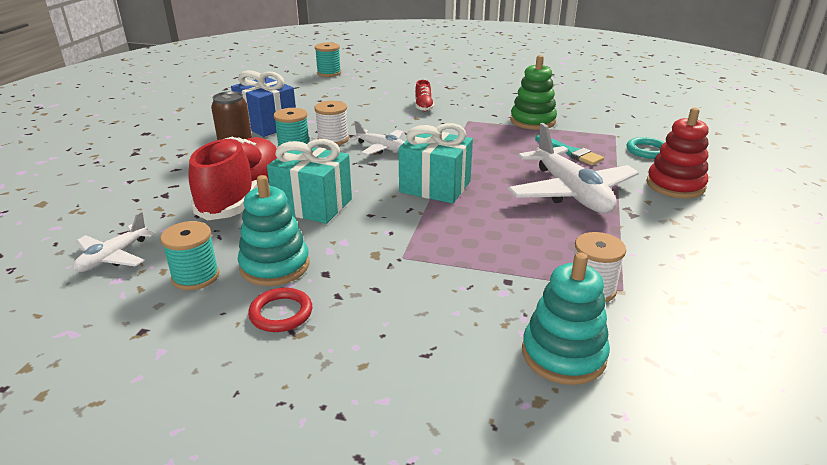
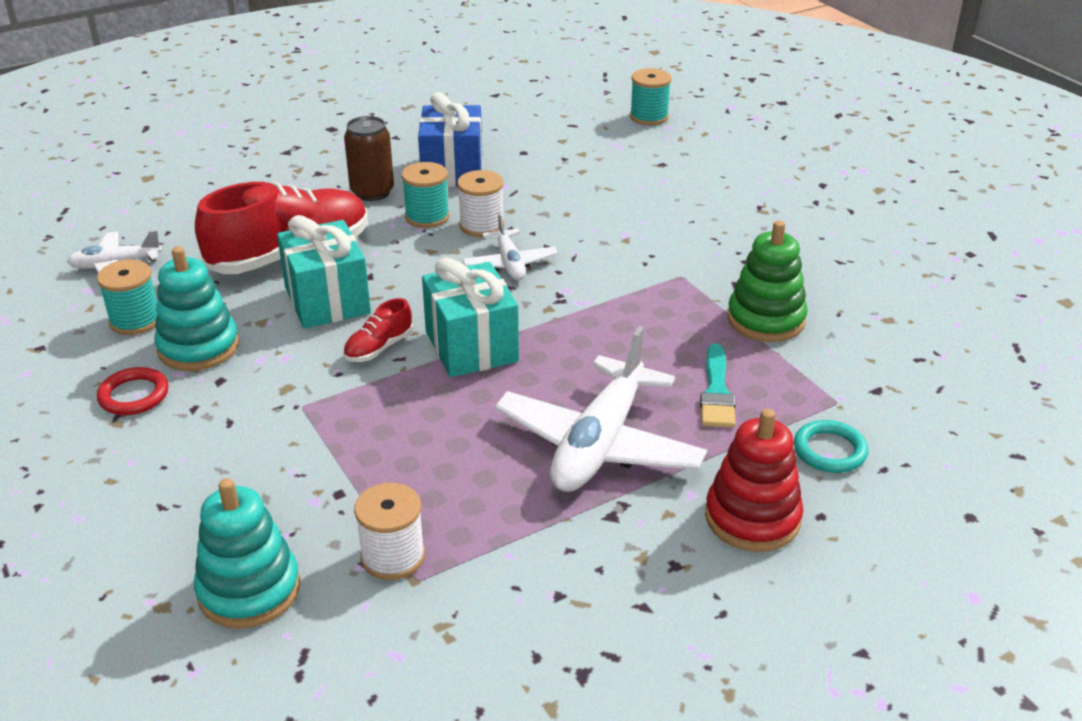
camera: 45 degrees right, 5 degrees up
(423, 106) = (667, 226): red shoe -> red shoe (379, 348)

